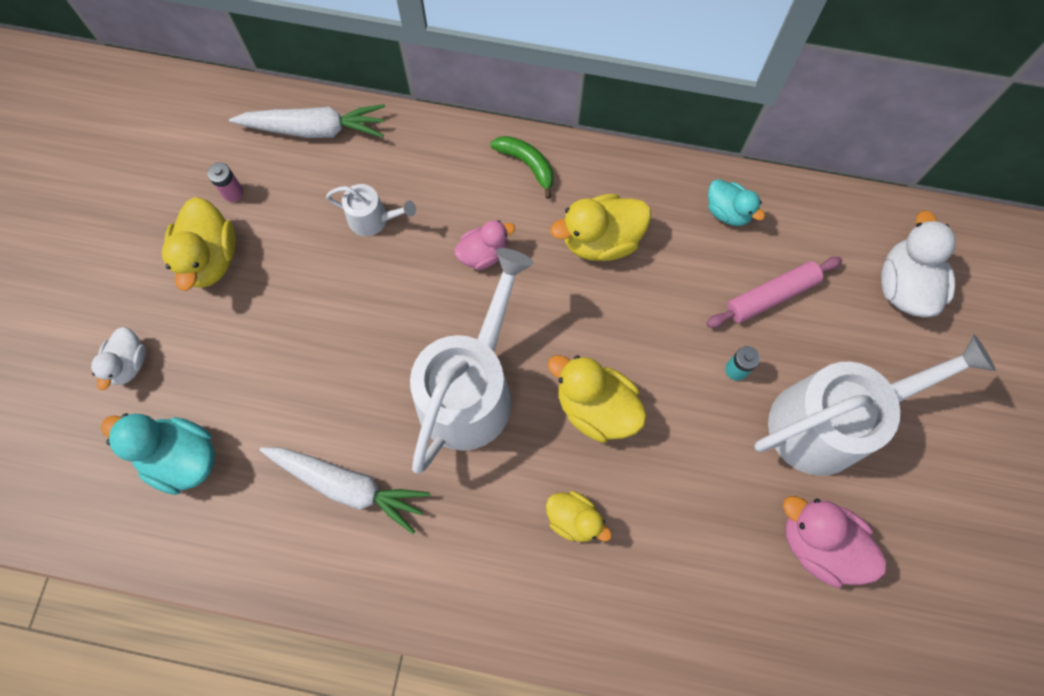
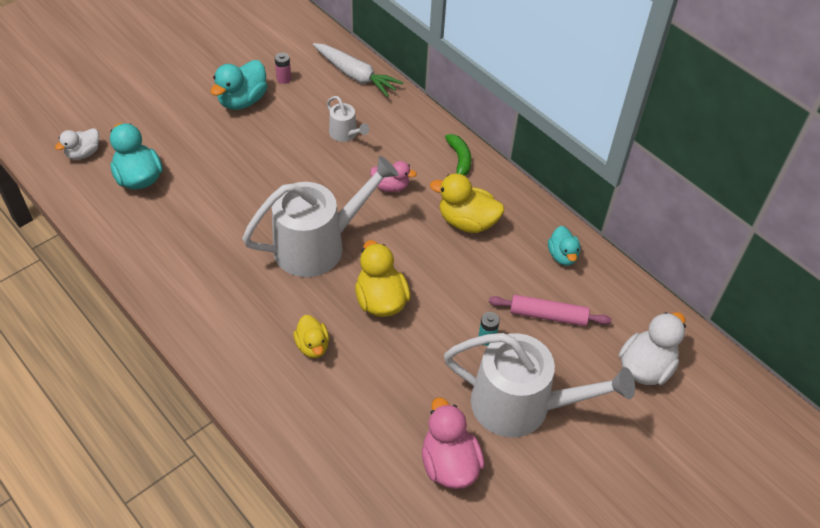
camera: 35 degrees right, 20 degrees down
(129, 364) = (156, 121): white duck -> white duck (83, 153)
(210, 258) = (242, 100): yellow duck -> turquoise duck
(348, 486) = (207, 246): white carrot -> none

